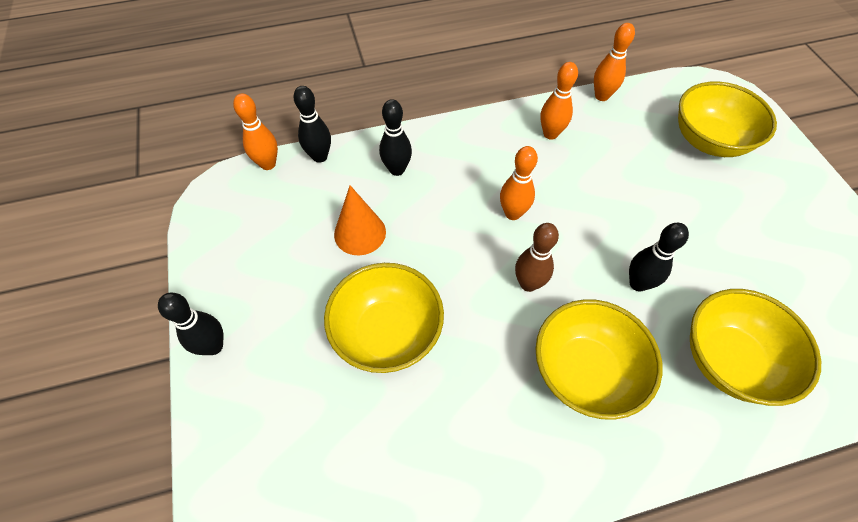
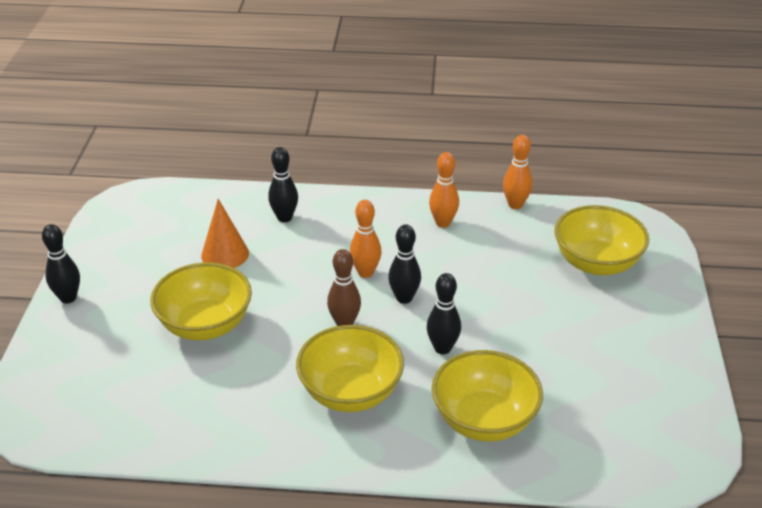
camera: 20 degrees right, 20 degrees down
(268, 164) = (178, 189): orange bowling pin -> none
(320, 157) = (224, 193): black bowling pin -> black bowling pin (404, 298)

